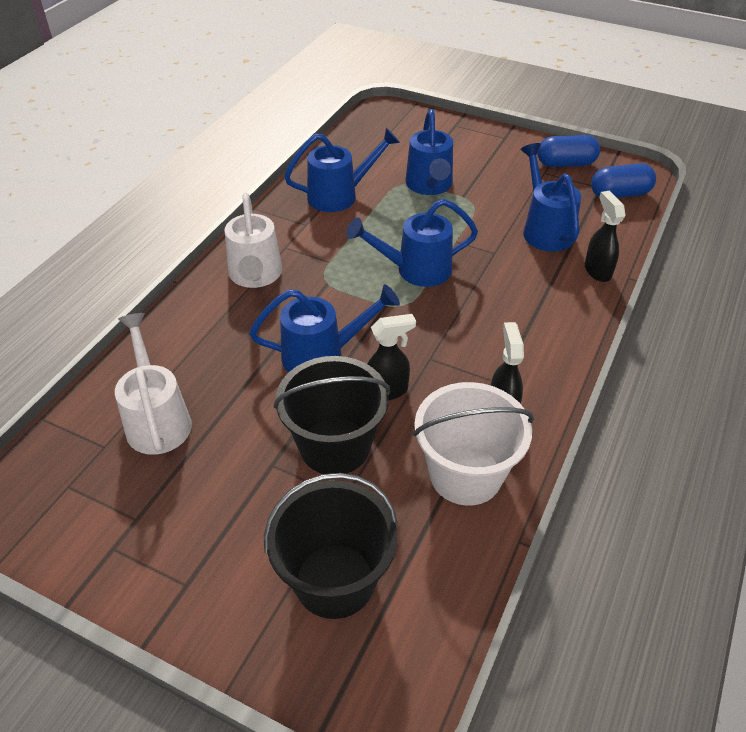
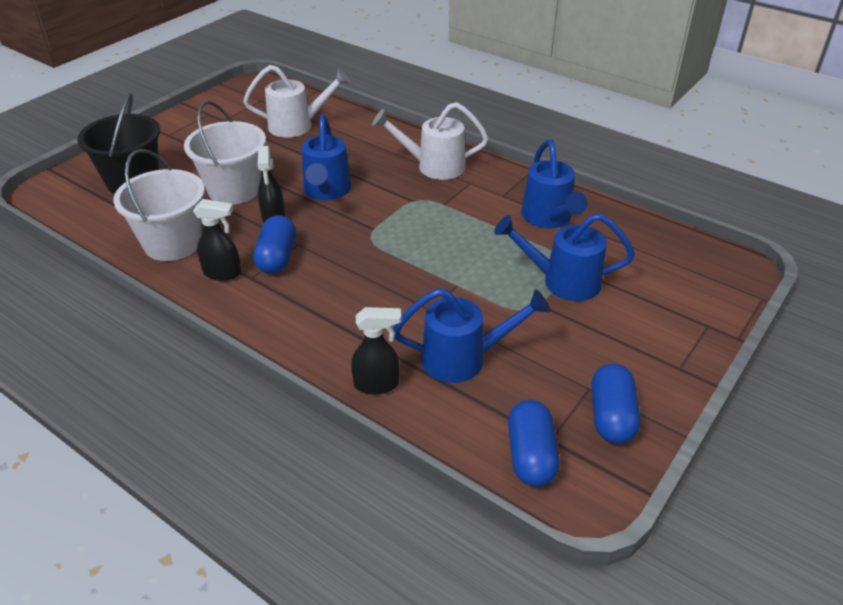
camera: 100 degrees right, 5 degrees down
(335, 446) = (234, 189): black bucket -> white bucket
(416, 270) = (417, 251): blue watering can -> none
(459, 370) = (277, 257): none -> blue capsule

